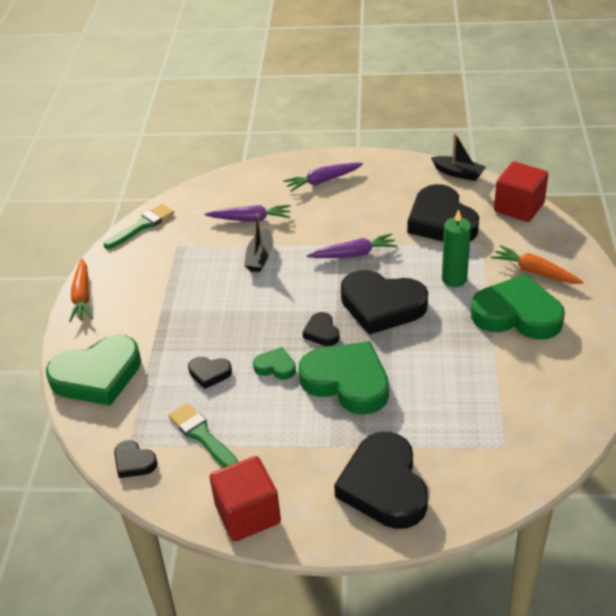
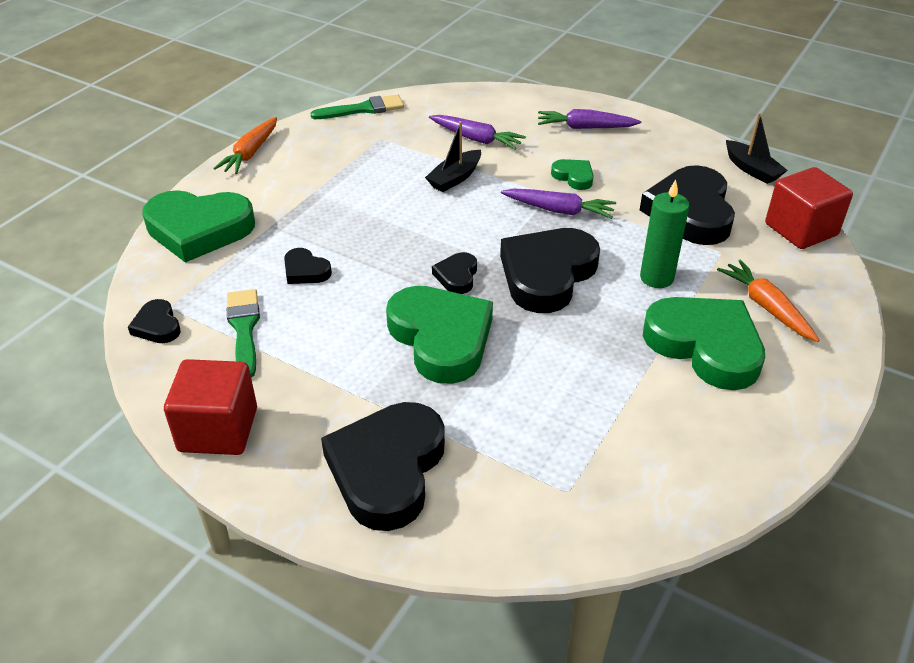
camera: 25 degrees right, 0 degrees up
(275, 367) = (378, 291): green heart -> green heart (573, 177)
(382, 306) = (547, 274): black heart -> black heart turned 75 degrees clockwise

